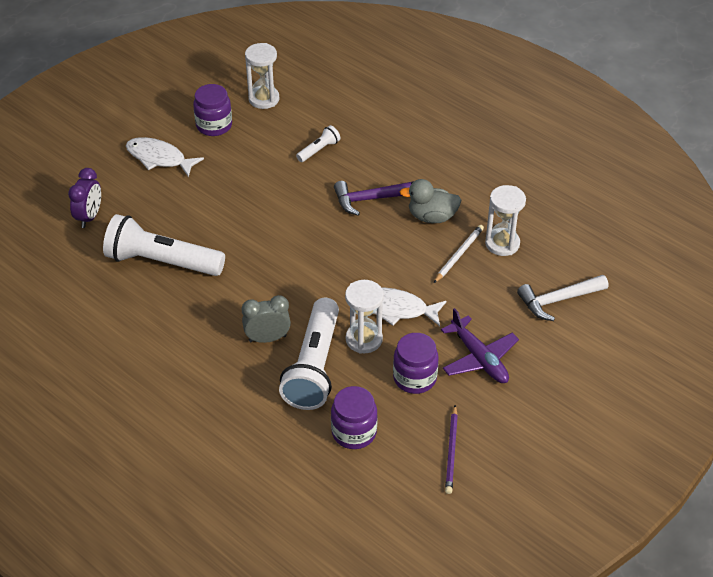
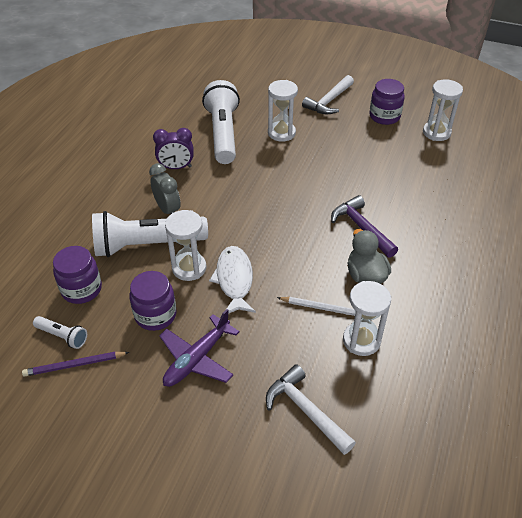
camera: 70 degrees right, 0 degrees up
(89, 217) = (249, 89): purple clock -> purple clock (176, 167)
(159, 158) = (329, 101): white fish -> white hammer
(192, 213) = (281, 133): none -> white hourglass
(319, 150) = (400, 180): white flashlight -> white flashlight (62, 336)

